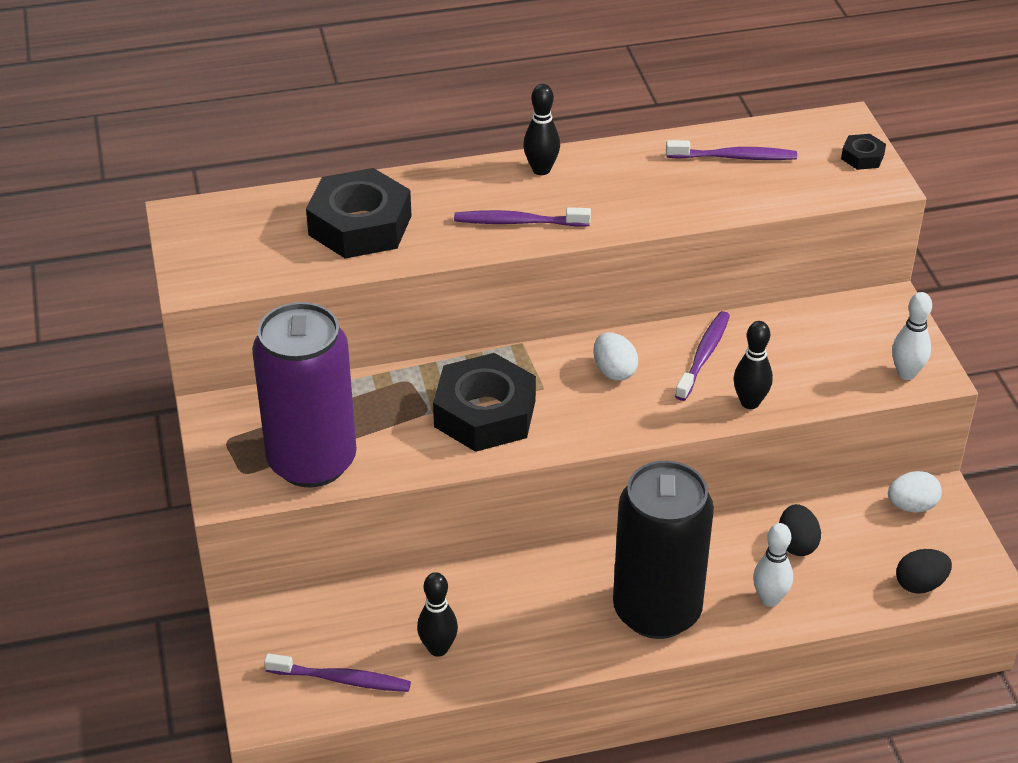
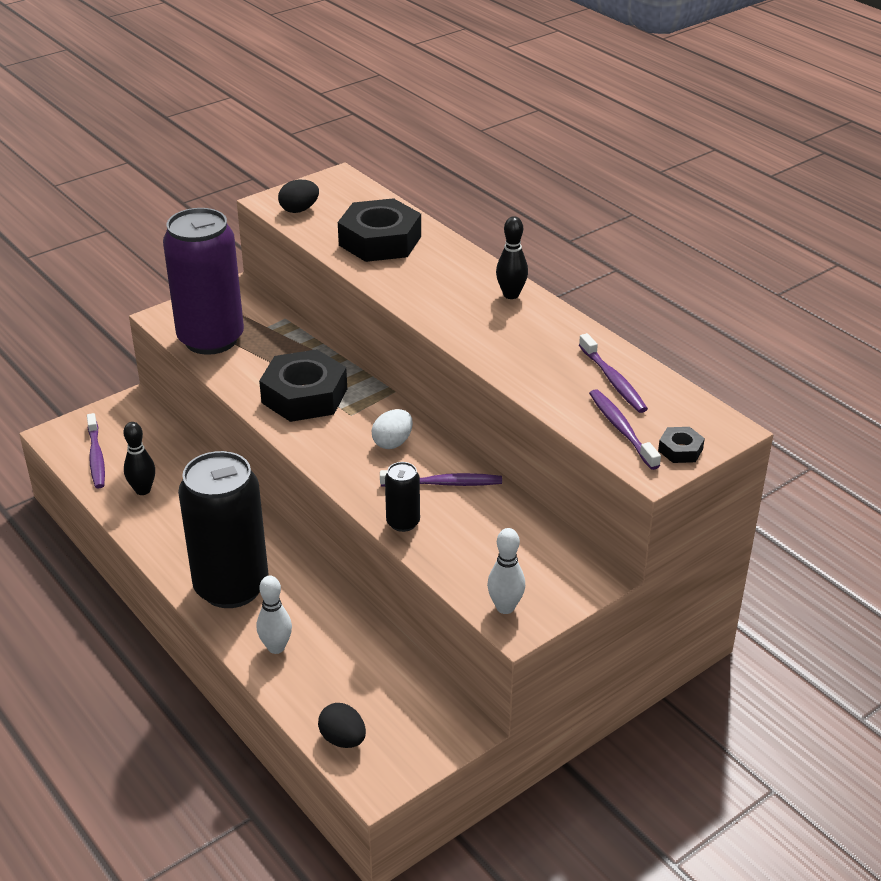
camera: 65 degrees right, 5 degrees down
(518, 222) = (436, 301): purple toothbrush -> purple toothbrush (621, 429)
(750, 402) = (403, 522): black bowling pin -> black can
(796, 544) = (348, 648): black egg -> black egg (299, 210)
(911, 506) = (439, 711): white egg -> none

